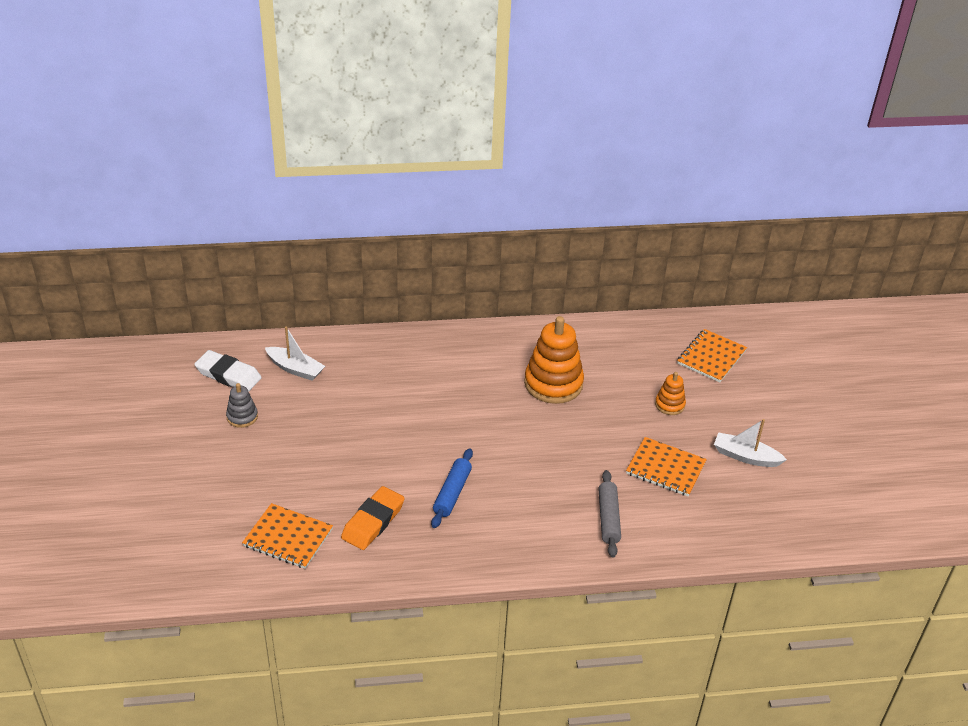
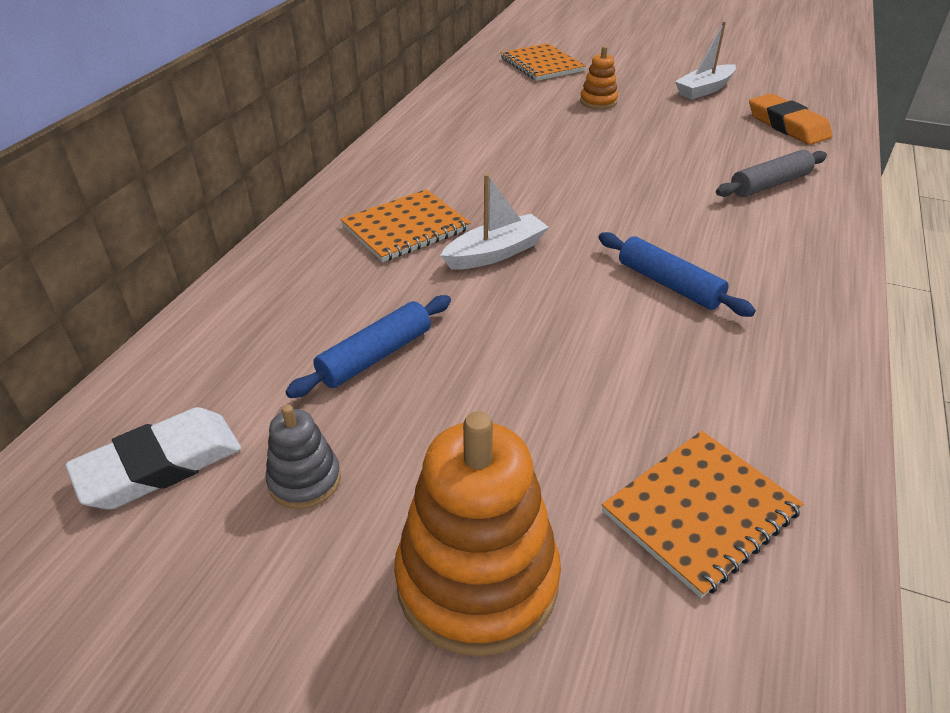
camera: 60 degrees left, 0 degrees up
(295, 369) = (244, 364): white boat -> white boat (495, 253)
(325, 406) = (375, 356): none -> blue rolling pin
(373, 521) = (699, 383): orange eraser -> orange eraser (787, 125)
(553, 384) = (505, 152): orange stacking toy -> orange stacking toy (477, 580)
(608, 518) = (770, 184): grey rolling pin -> grey rolling pin turned 60 degrees counterclockwise
(665, 468) = (700, 131): orange notebook -> orange notebook (406, 228)

